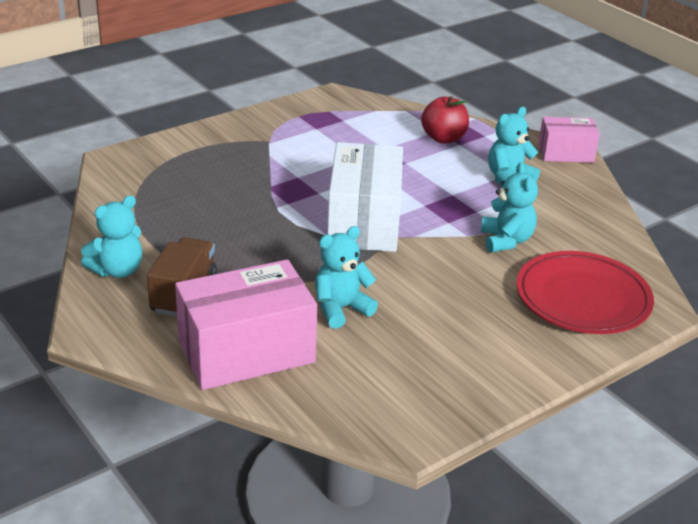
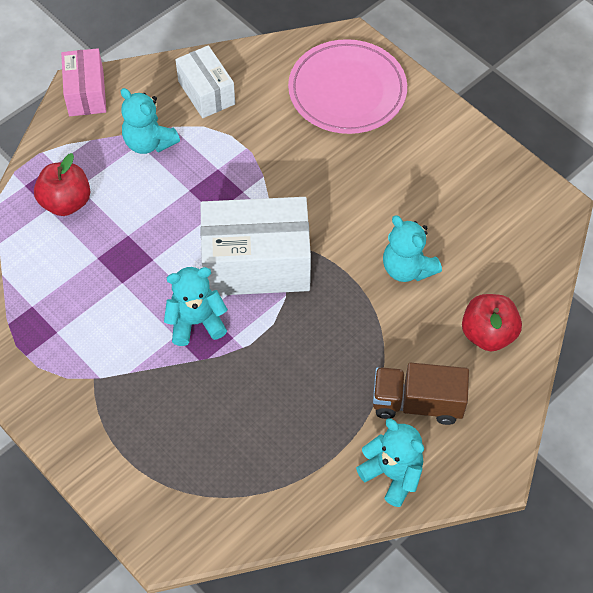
camera: 95 degrees left, 25 degrees up
(246, 352) = (488, 334): pink box -> red apple
(506, 241) = (266, 145): turquoise teddy bear -> turquoise teddy bear (196, 322)
(572, 213) = (206, 92): none -> white box
(582, 299) = (347, 91): red plate -> pink plate

